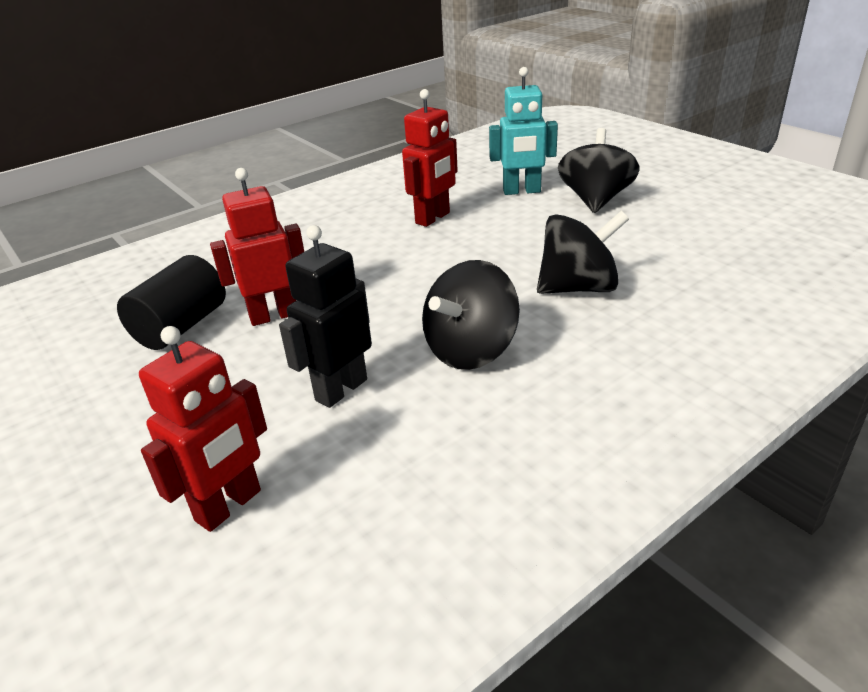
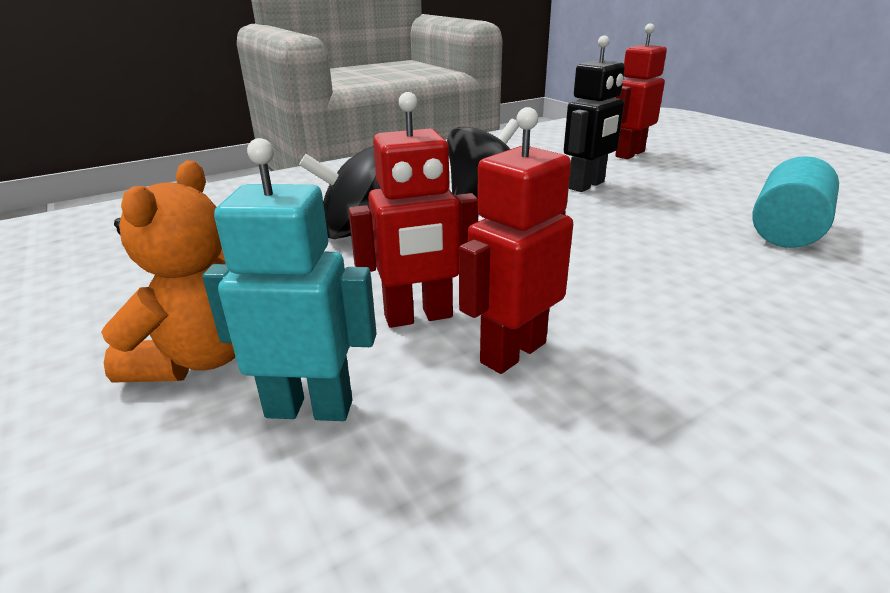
camera: 175 degrees left, 5 degrees down
(181, 326) = (786, 230): black cylinder -> turquoise cylinder
(274, 315) = (688, 232): red robot -> red robot (418, 317)
(595, 200) = (199, 358): black spinning top -> orange teddy bear

